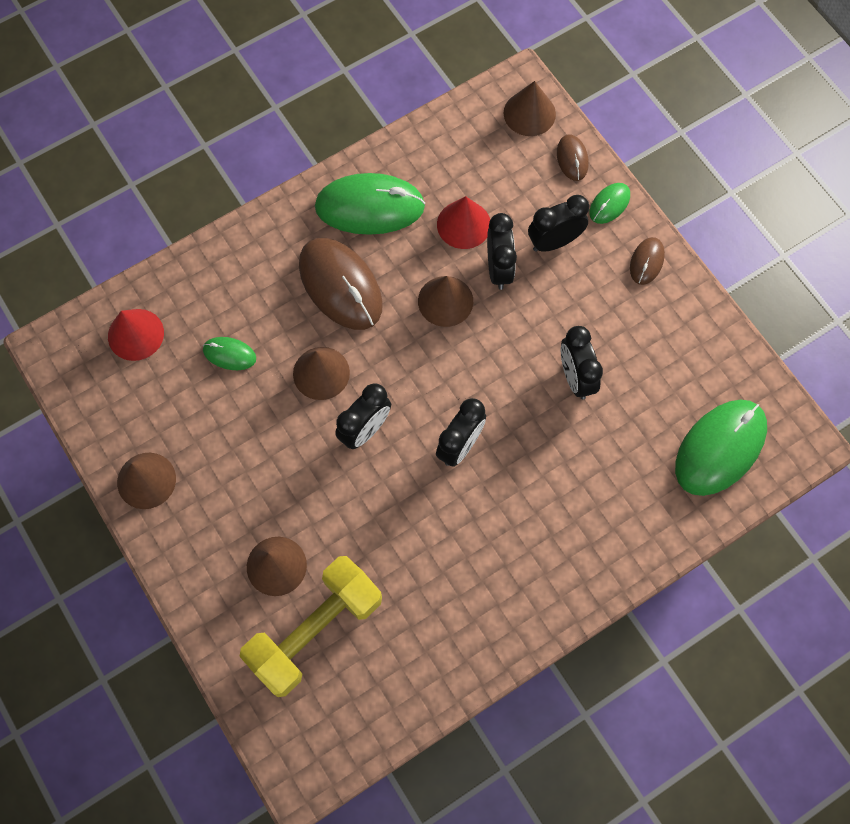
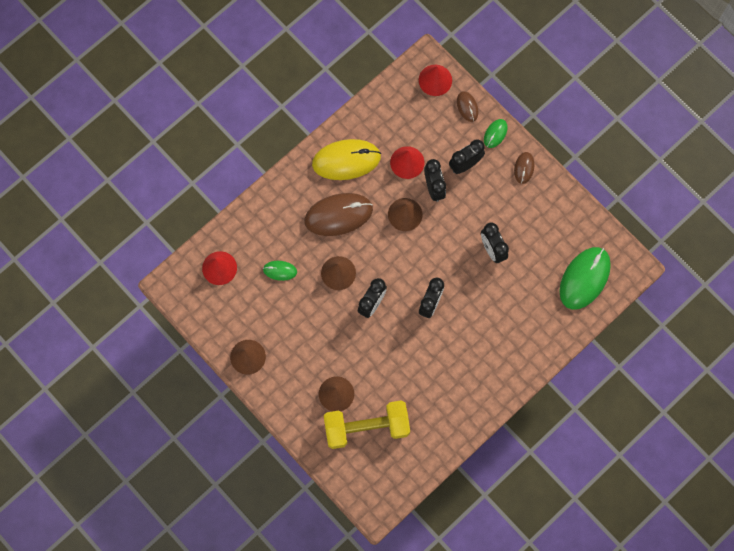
camera: 10 degrees left, 5 degrees up
(315, 630) = (366, 427): yellow dumbbell -> yellow dumbbell turned 45 degrees clockwise
(340, 285) = (338, 215): brown mouse -> brown mouse turned 60 degrees counterclockwise
(370, 207) = (346, 160): green mouse -> yellow mouse
(529, 113) = (435, 80): brown cone -> red cone

